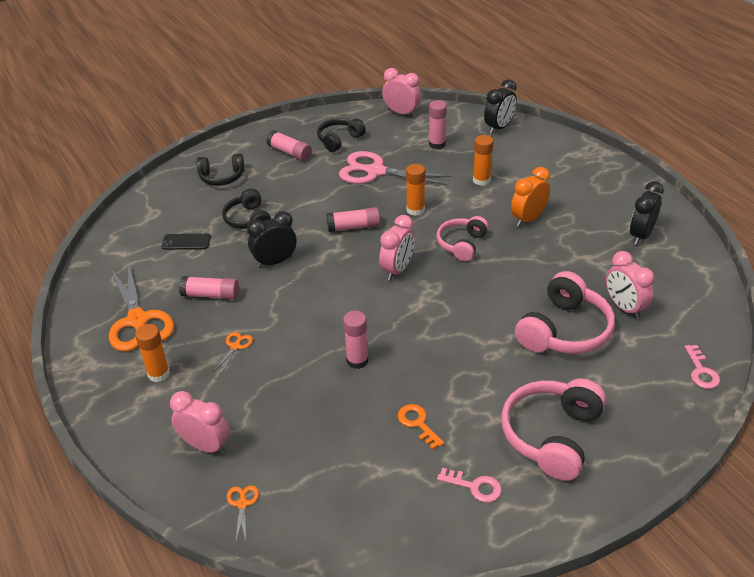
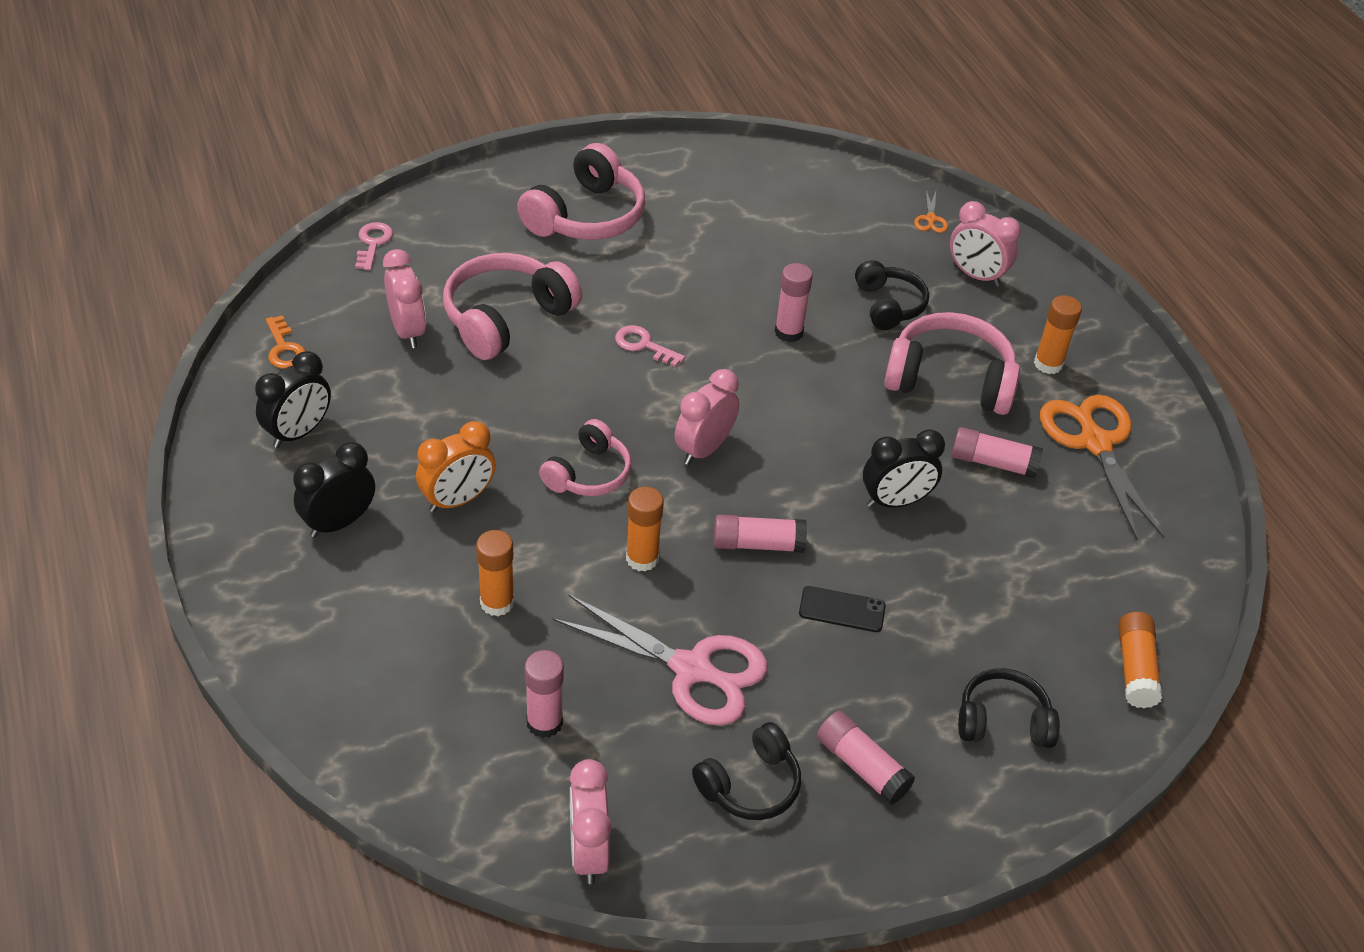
camera: 175 degrees left, 5 degrees up
(148, 207) = (1135, 669): none -> orange glue stick
(186, 242) = (1048, 571): black phone -> black phone (842, 610)
(235, 346) = (949, 380): orange scissors -> pink headphones
(248, 219) = (943, 599): black headphones -> black headphones (888, 305)
(401, 113) = (588, 851): pink clock -> pink clock turned 45 degrees clockwise
(418, 423) = (731, 253): orange key -> orange key (284, 348)
(475, 487) = (688, 191): pink key -> pink key (643, 345)
(499, 127) = (391, 747): black clock -> black clock (339, 523)

